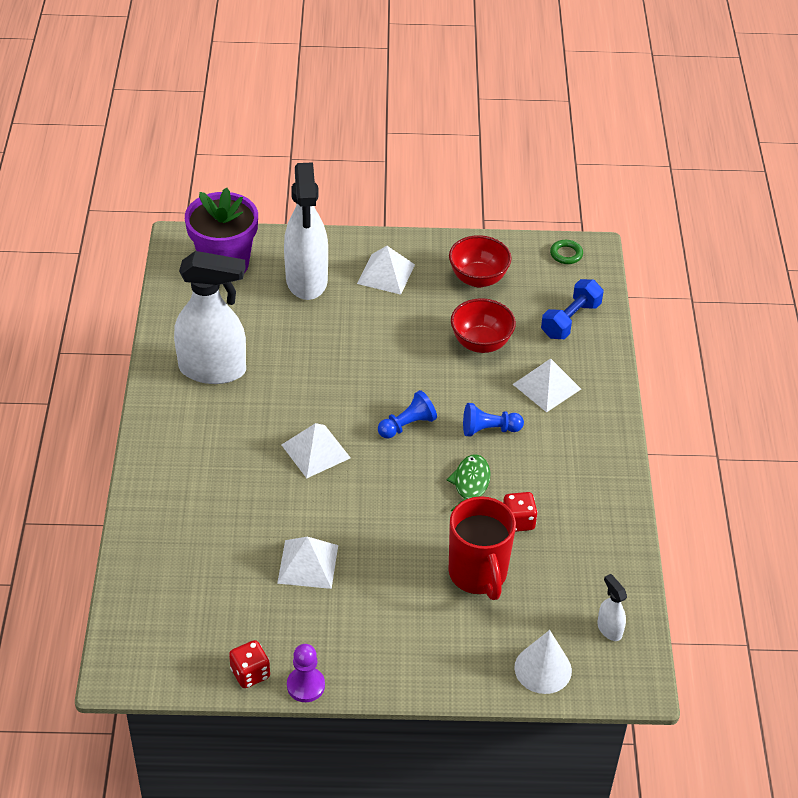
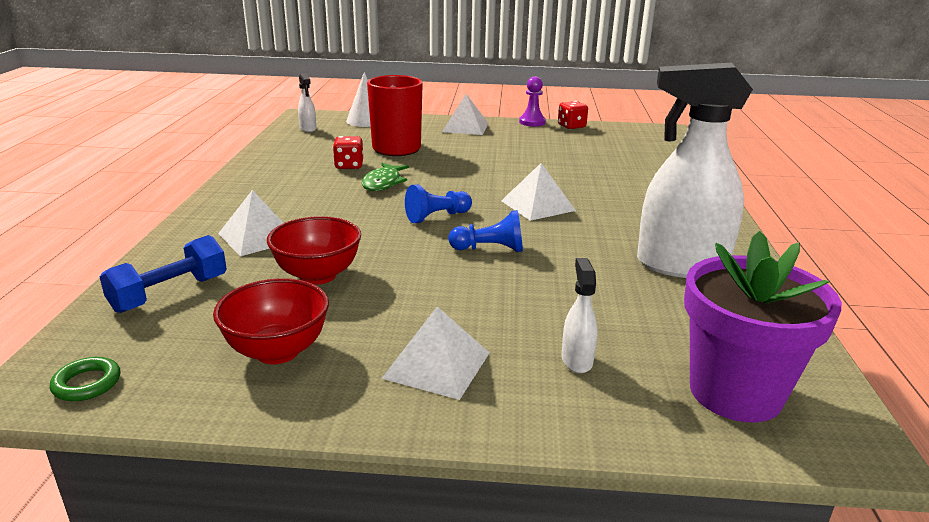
camera: 175 degrees left, 20 degrees down
(307, 280) = (576, 360): white spray bottle -> white spray bottle, size x0.42
(308, 564) = (537, 156): white pyramid -> white pyramid (465, 127)
(489, 429) = (347, 211): blue pawn -> blue pawn (490, 249)

